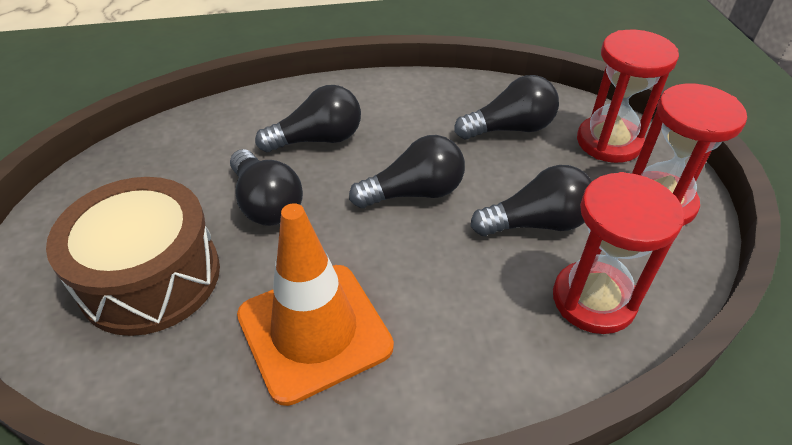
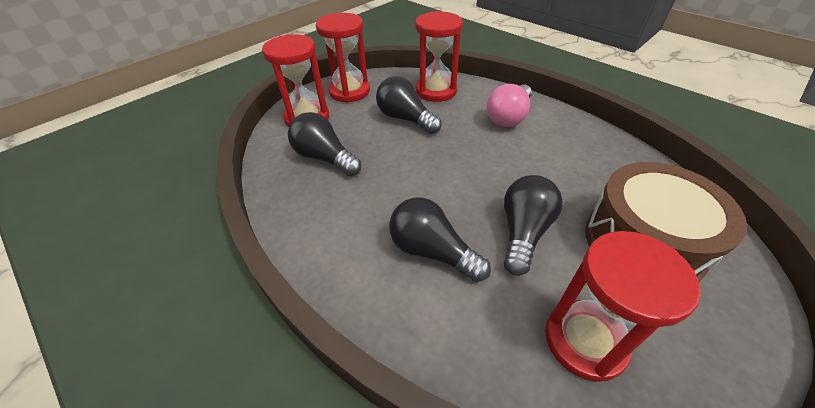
camera: 125 degrees left, 0 degrees up
(161, 168) = (584, 341): none -> red hourglass
(314, 331) = (562, 154): orange traffic cone -> none
(414, 193) = (432, 169): black light bulb -> none
(445, 340) = (509, 117): none -> pink light bulb

